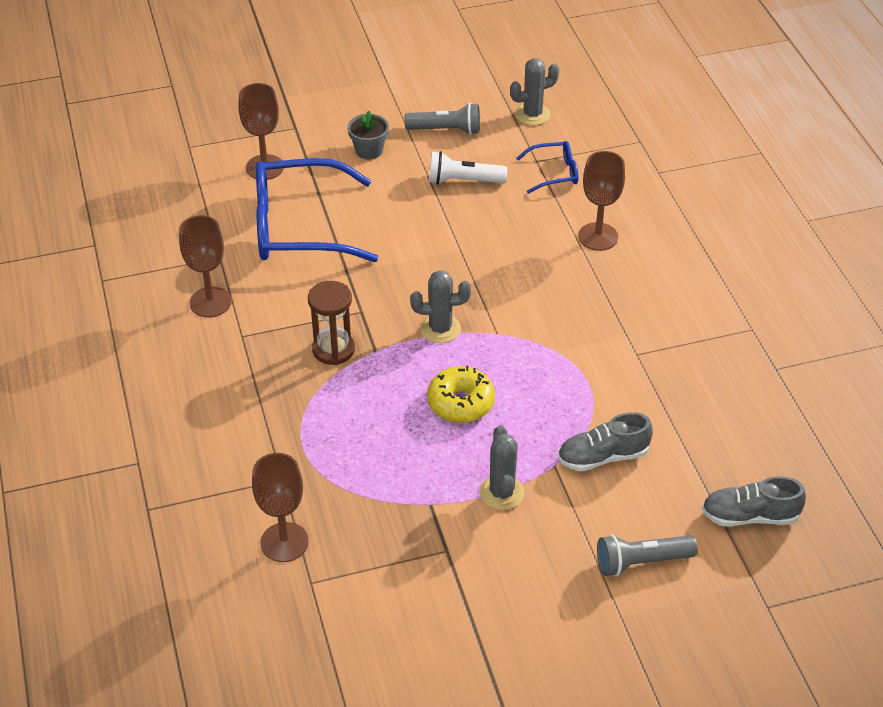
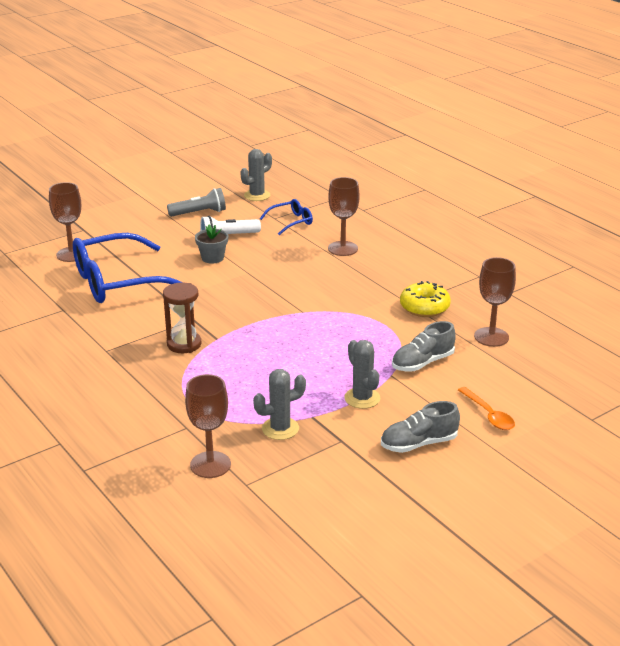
camera: 20 degrees left, 15 degrees down
(210, 302) = (69, 336): brown goblet -> brown goblet (491, 337)
(369, 150) = (148, 232): grey flower pot -> grey flower pot (212, 258)
(440, 329) = (259, 317): grey cactus -> grey cactus (280, 428)
(460, 403) = (300, 354): yellow donut -> yellow donut (424, 307)
(641, 562) = (488, 415): grey flashlight -> orange spoon
(749, 516) = (545, 373): grey shoe -> grey shoe (418, 444)

